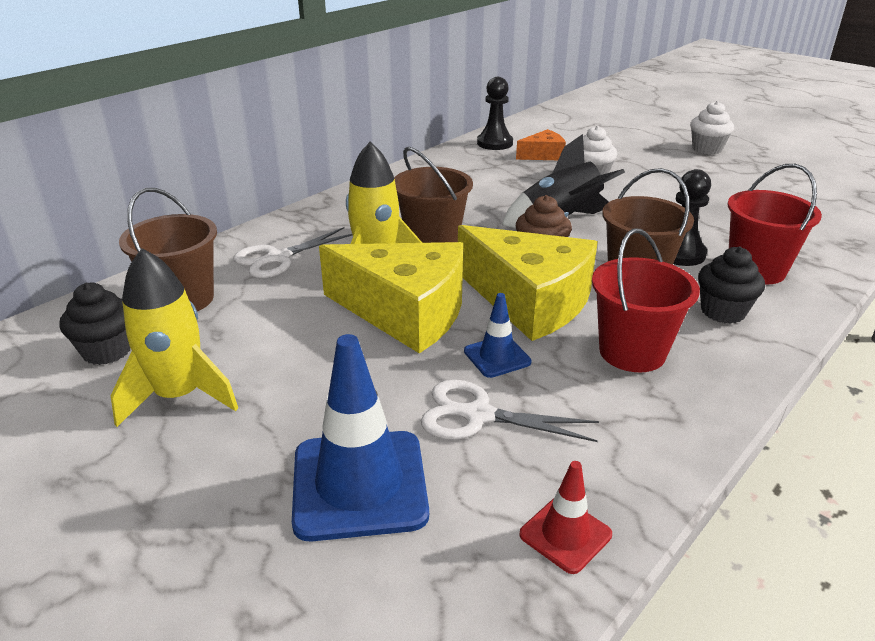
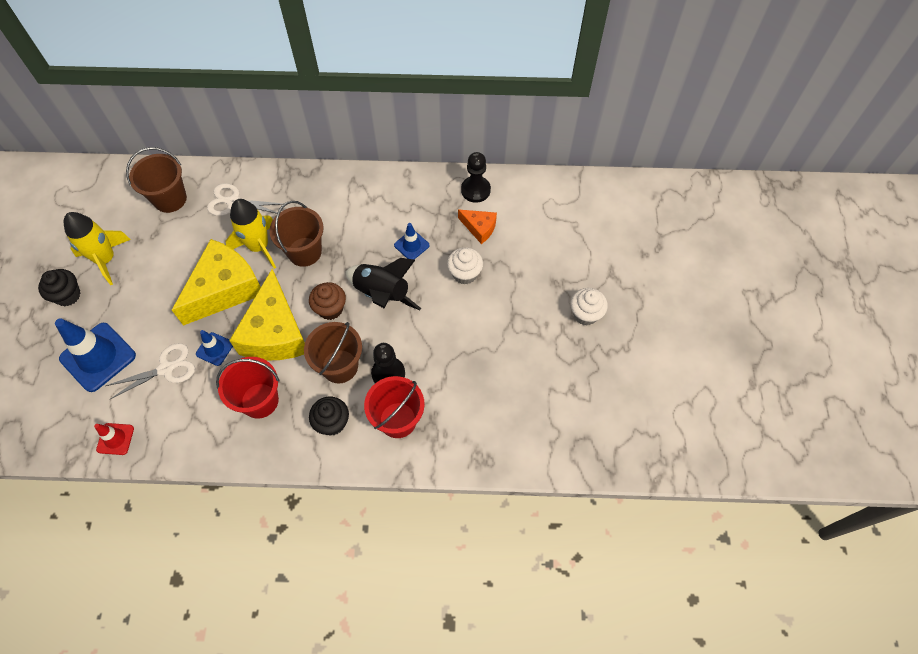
camera: 50 degrees right, 30 degrees up
(107, 351) = (115, 209): black cupcake -> black cupcake (68, 295)
(405, 312) = (225, 289): yellow cheese -> yellow cheese turned 120 degrees counterclockwise
(478, 415) = (166, 368): white scissors -> white scissors turned 90 degrees clockwise
(516, 187) = (411, 245): none -> blue traffic cone

